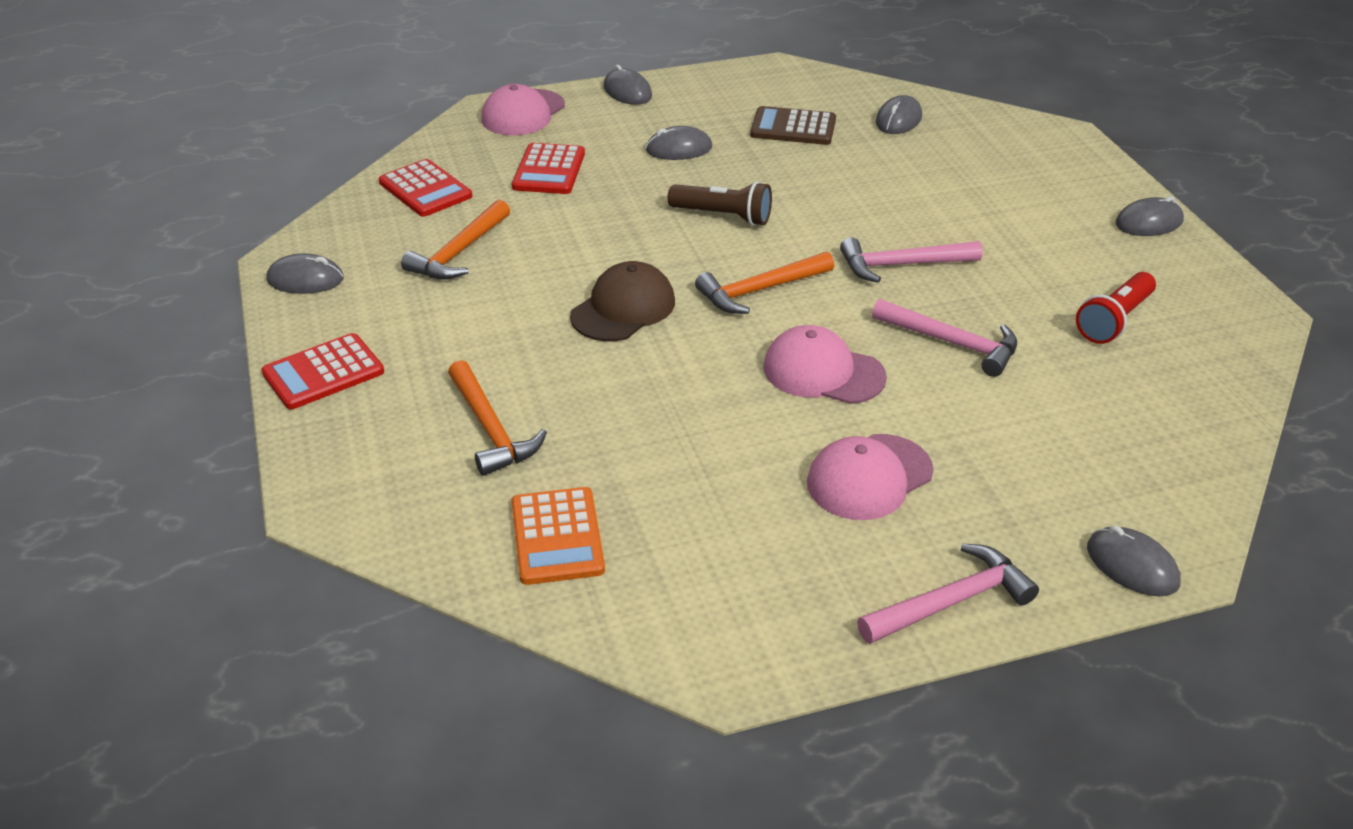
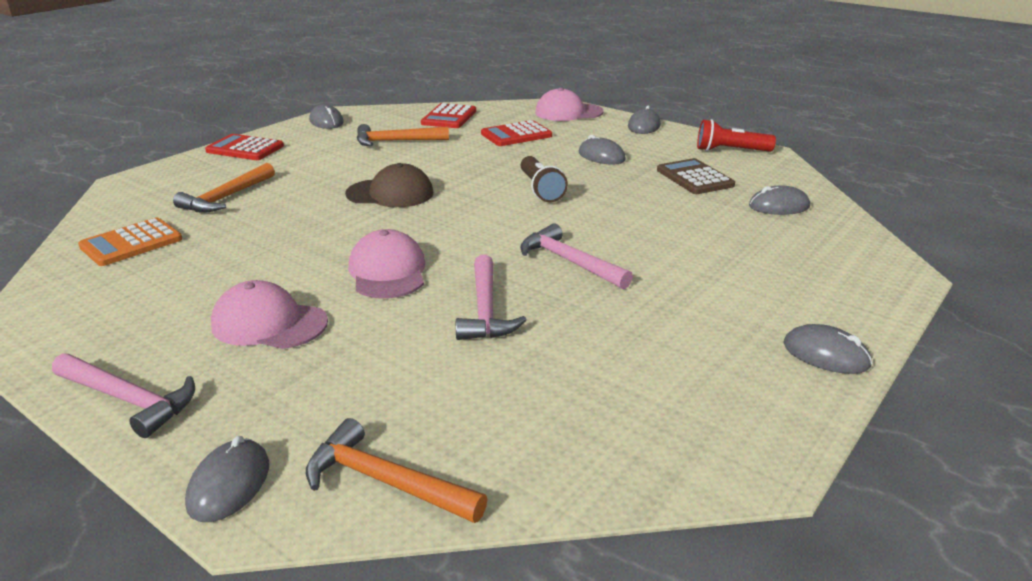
camera: 55 degrees right, 10 degrees down
(760, 290) = (465, 224): orange hammer -> orange hammer (385, 482)
(1114, 321) = (621, 378): red flashlight -> red flashlight (730, 151)

